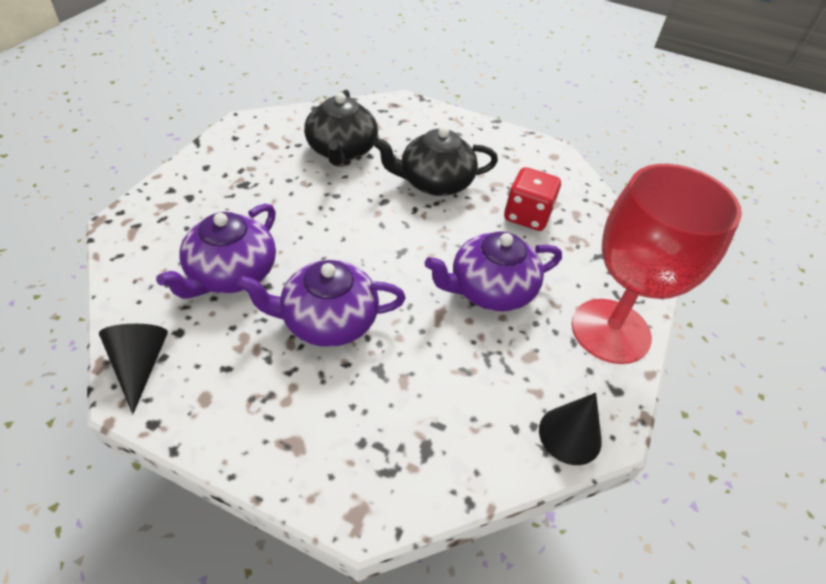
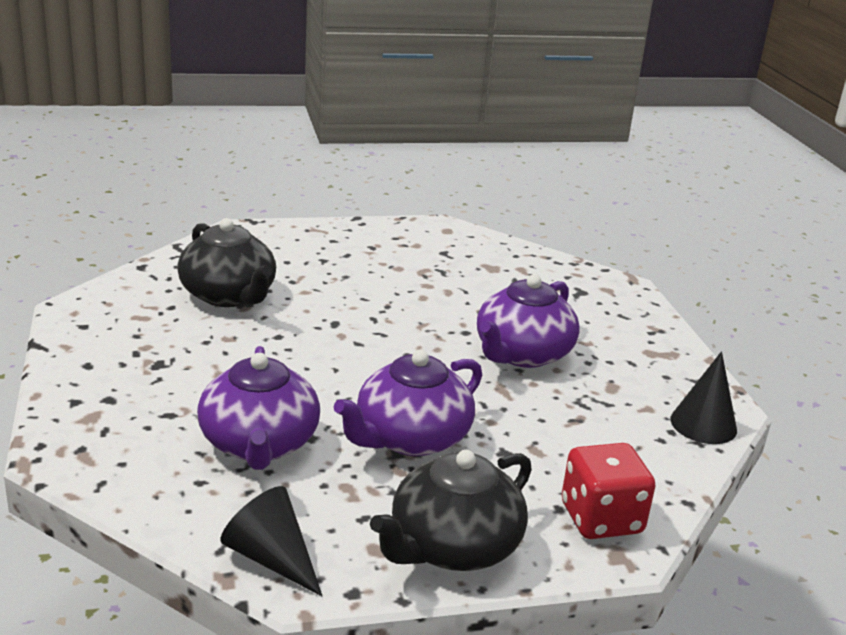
camera: 35 degrees left, 20 degrees down
(434, 182) = (364, 290): black teapot -> black teapot (453, 546)
(527, 216) = (482, 286): red dice -> red dice (601, 518)
(610, 331) = (649, 343): red goblet -> none

